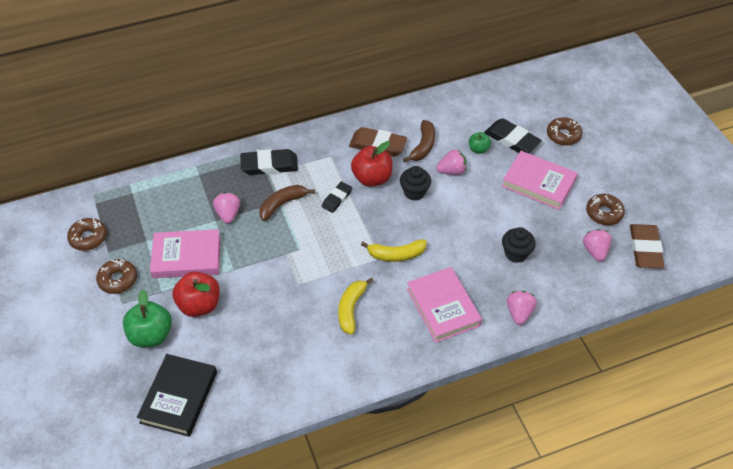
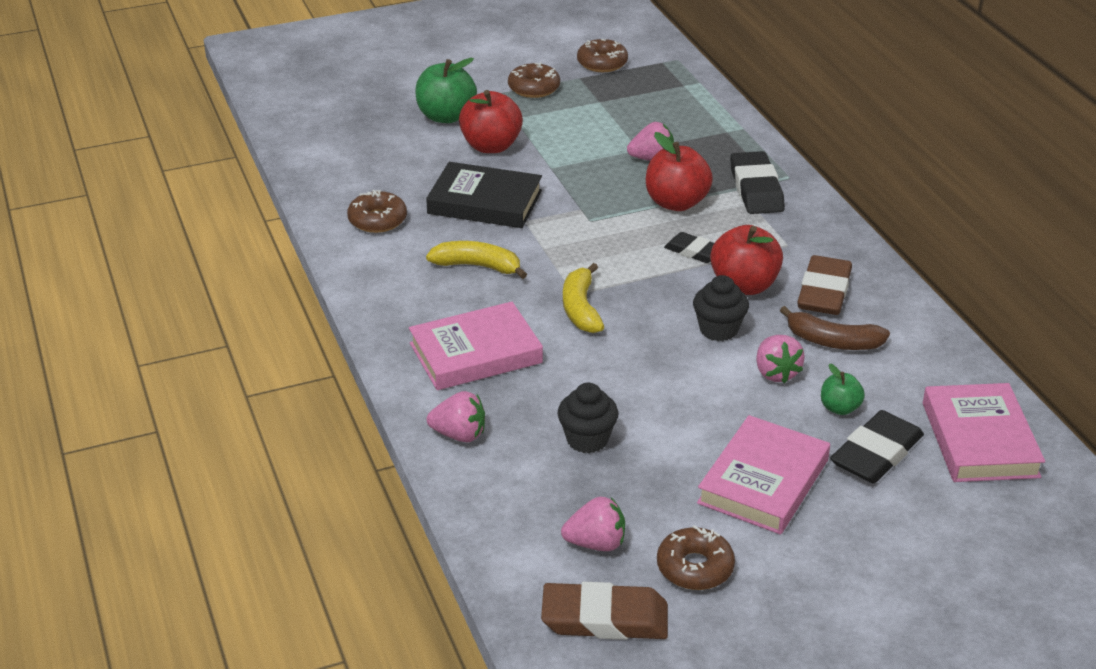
camera: 90 degrees right, 15 degrees down
(179, 397) = (352, 141): black book -> black book (485, 202)
(187, 257) = (572, 132): pink book -> pink book (980, 439)
(282, 204) = (676, 203): brown banana -> red apple
(563, 135) = (907, 529): brown donut -> brown donut (377, 220)

